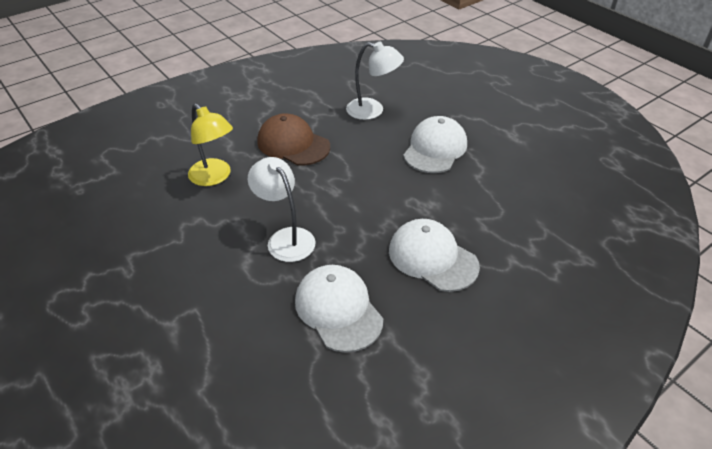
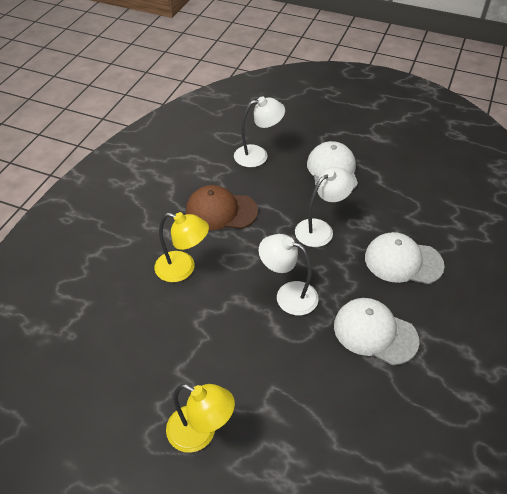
camera: 30 degrees left, 5 degrees up
(98, 315) = (200, 433): none -> yellow lamp
(372, 194) = (320, 229): none -> white lamp

